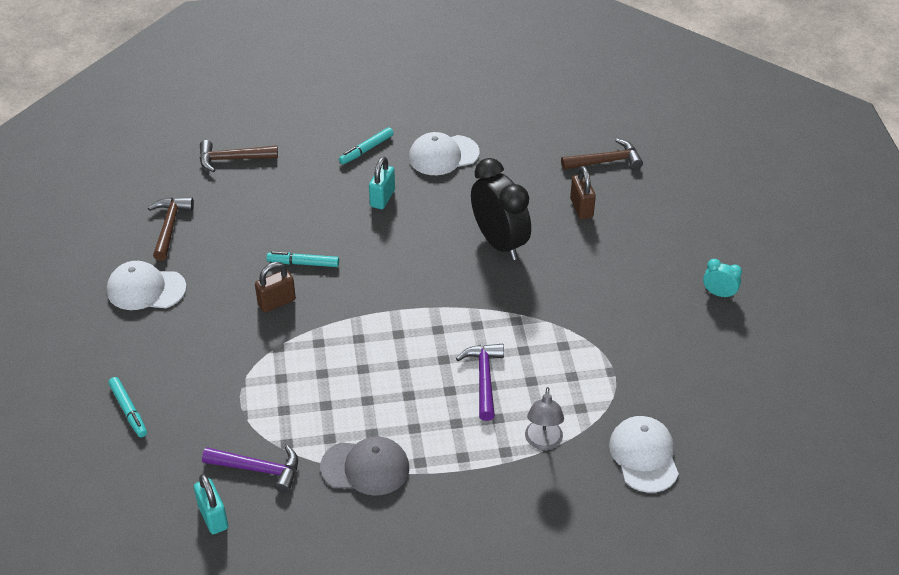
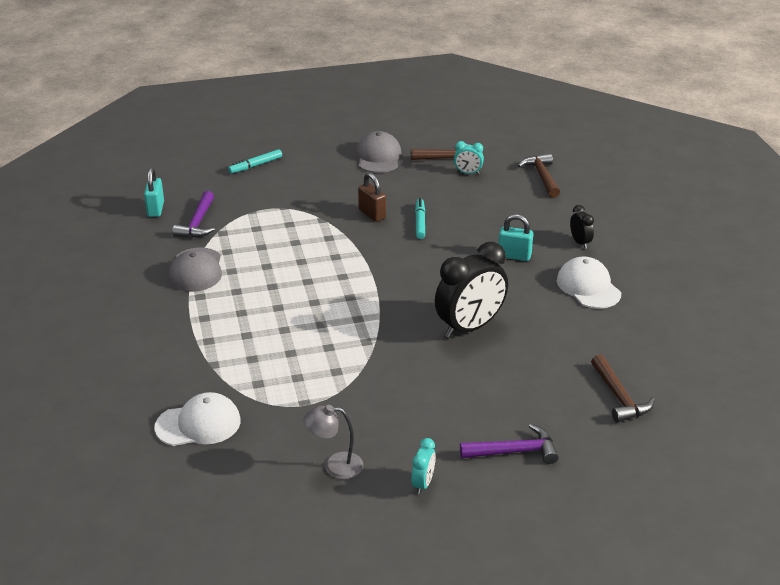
camera: 85 degrees right, 10 degrees down
(146, 289) = (378, 157): white cap -> grey cap
(208, 215) = (468, 173): none -> turquoise clock
(213, 517) = (155, 209): turquoise padlock -> turquoise padlock turned 60 degrees counterclockwise
(366, 150) = (580, 242): turquoise marker -> black clock
(484, 379) = (291, 325): purple hammer -> purple hammer (514, 451)
(543, 442) = (218, 362): grey lamp -> grey lamp (335, 465)
(581, 208) = (536, 380): brown padlock -> none

